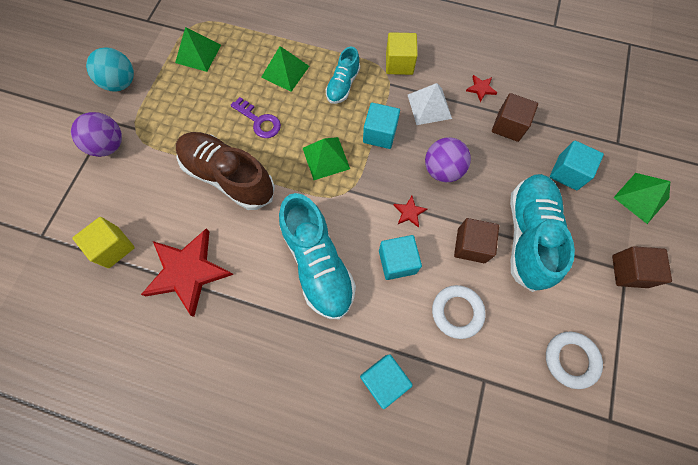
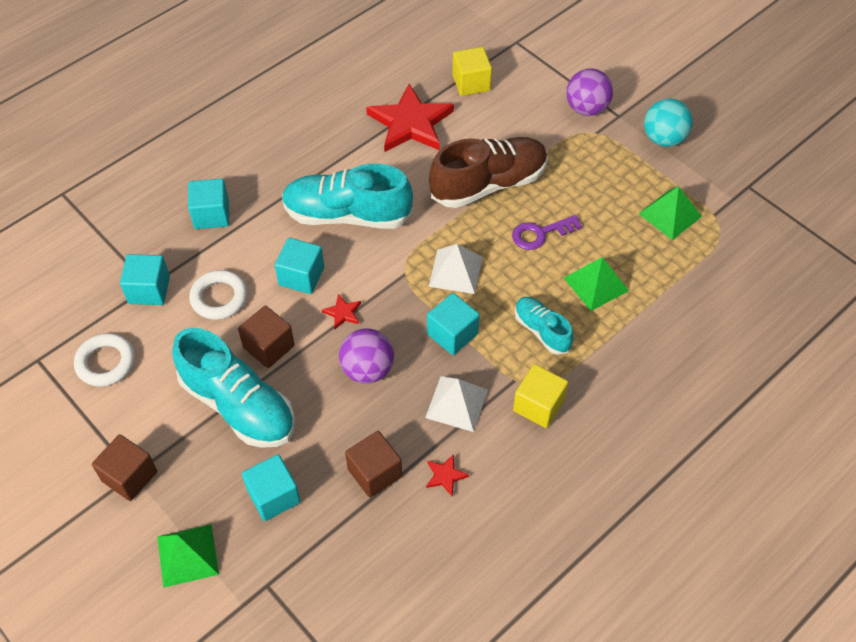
camera: 120 degrees right, 15 degrees down
(326, 158) = (455, 271): green pyramid -> white pyramid
(488, 376) = (149, 290): none -> turquoise cube

